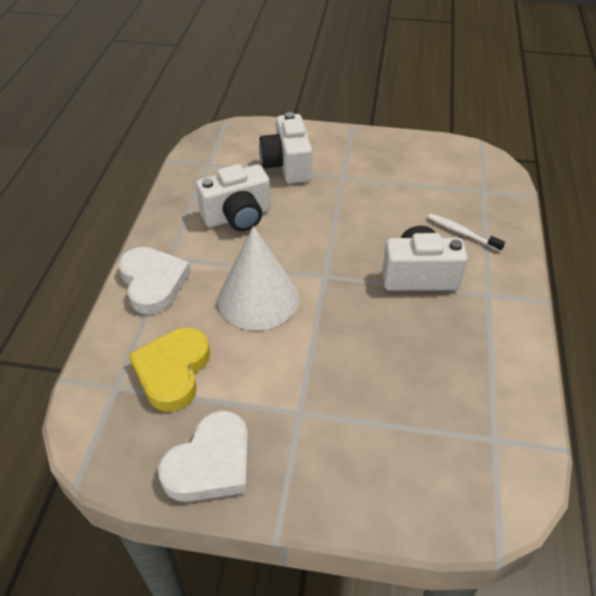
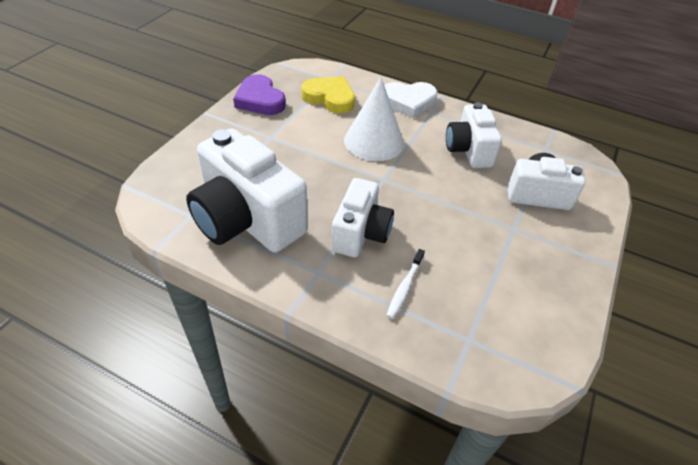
camera: 105 degrees right, 0 degrees up
(211, 463) = (260, 100): white heart -> purple heart
(462, 233) = (404, 287): white toothbrush -> white toothbrush turned 150 degrees clockwise
(465, 376) = (247, 220): none -> white camera

